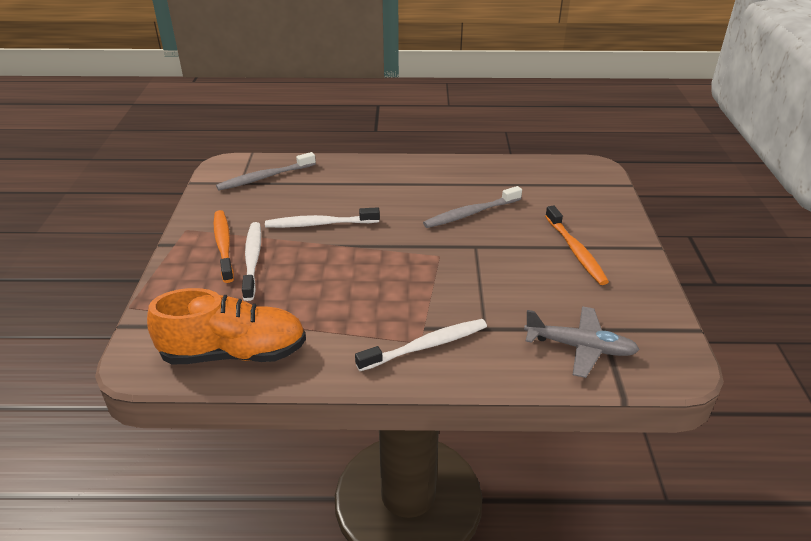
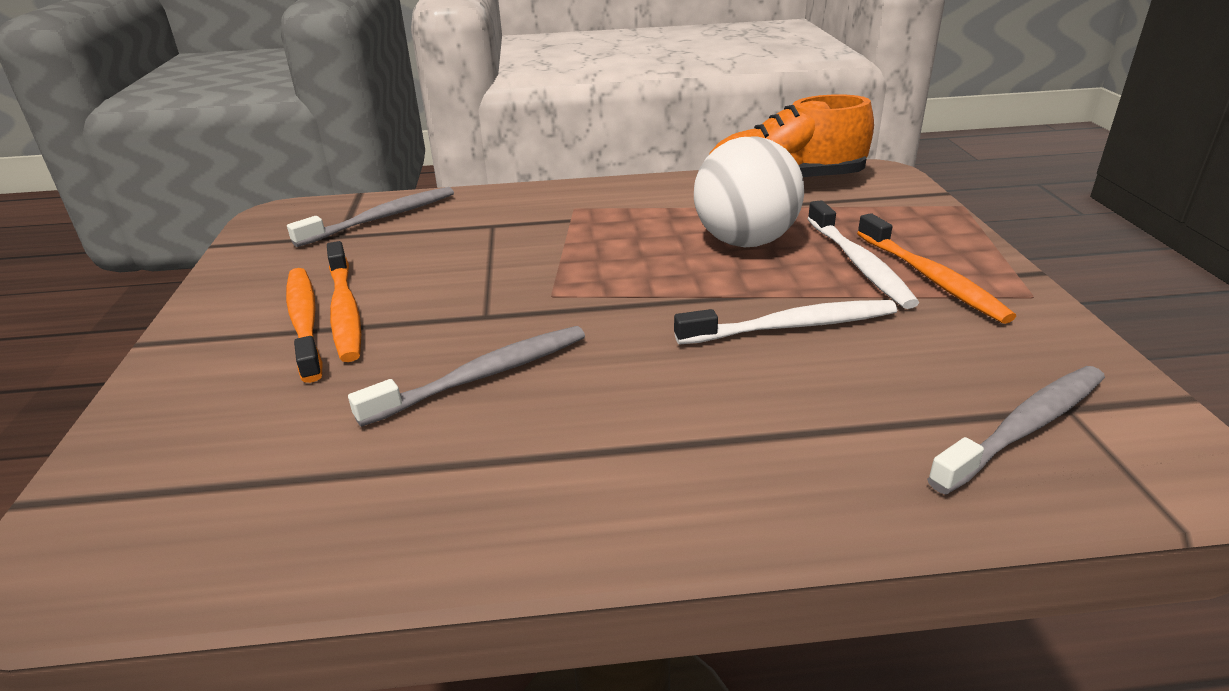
camera: 175 degrees right, 5 degrees down
(308, 286) = (745, 242): none -> white ball
(426, 346) = (566, 205): white toothbrush -> none
(557, 256) = (345, 310): none -> orange toothbrush
(579, 347) = (381, 218): grey plane -> grey toothbrush

